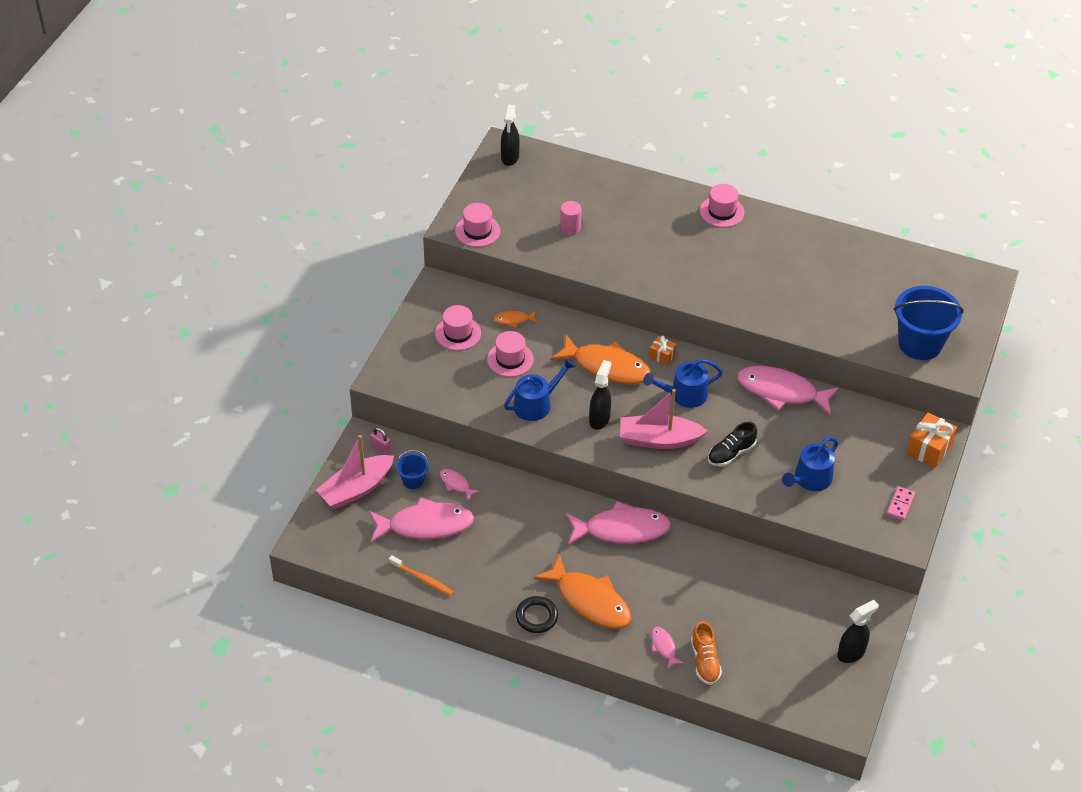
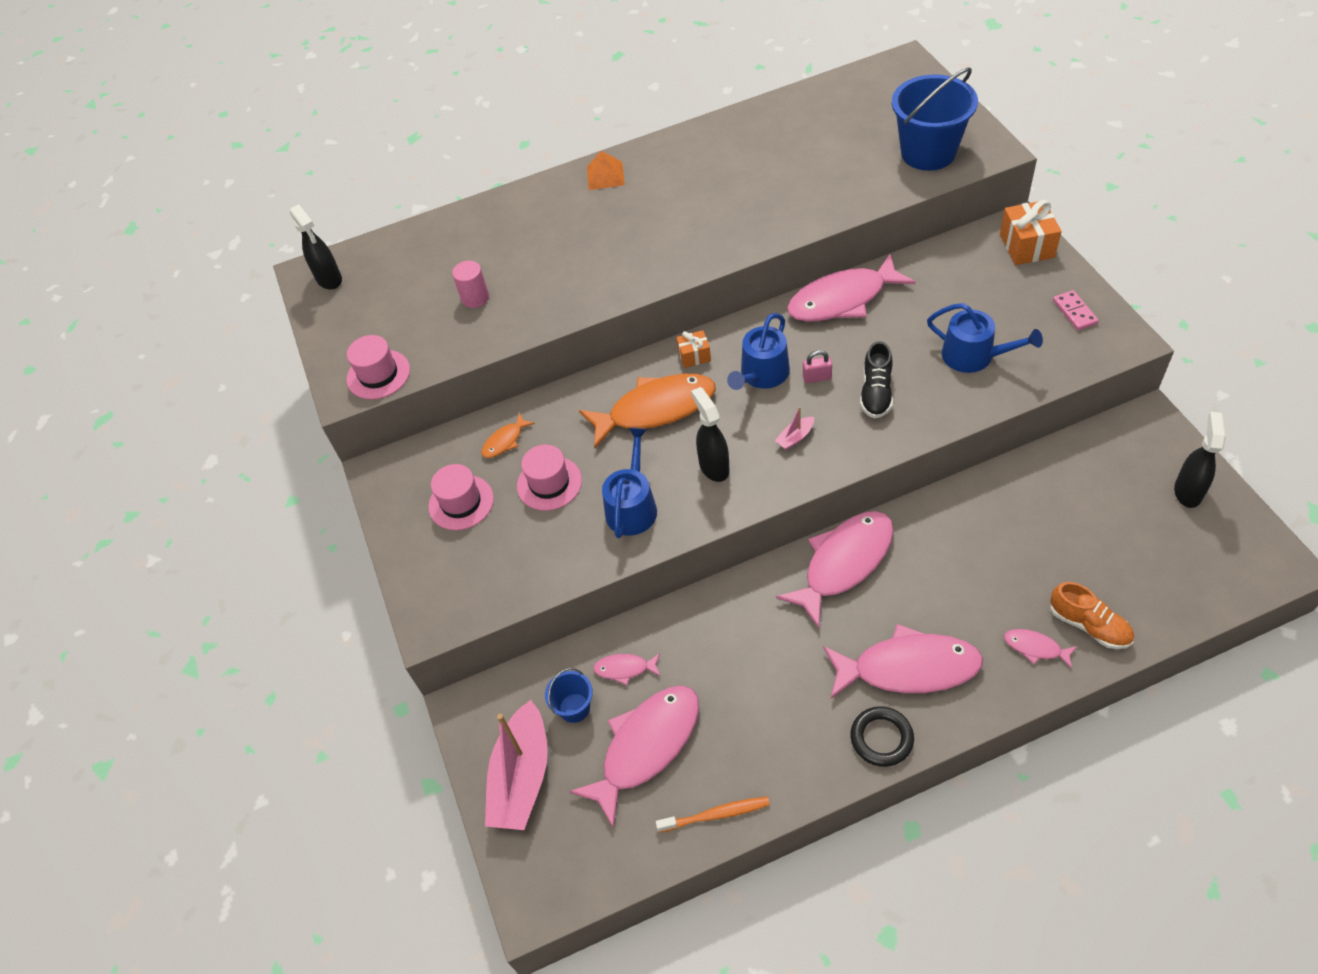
camera: 35 degrees left, 5 degrees up
(381, 448) = (496, 702): pink padlock -> pink padlock (817, 377)
(589, 600) = (908, 668): orange fish -> pink fish
(659, 439) = (795, 437): pink boat -> pink boat, size x0.41
(722, 212) = (605, 176): pink hat -> orange pyramid
(810, 479) = (974, 356): blue watering can -> blue watering can turned 60 degrees counterclockwise

